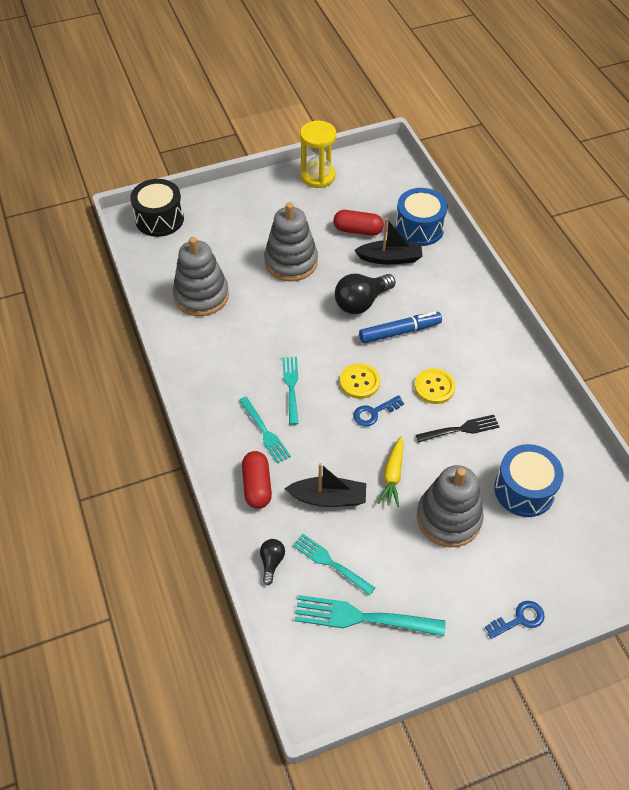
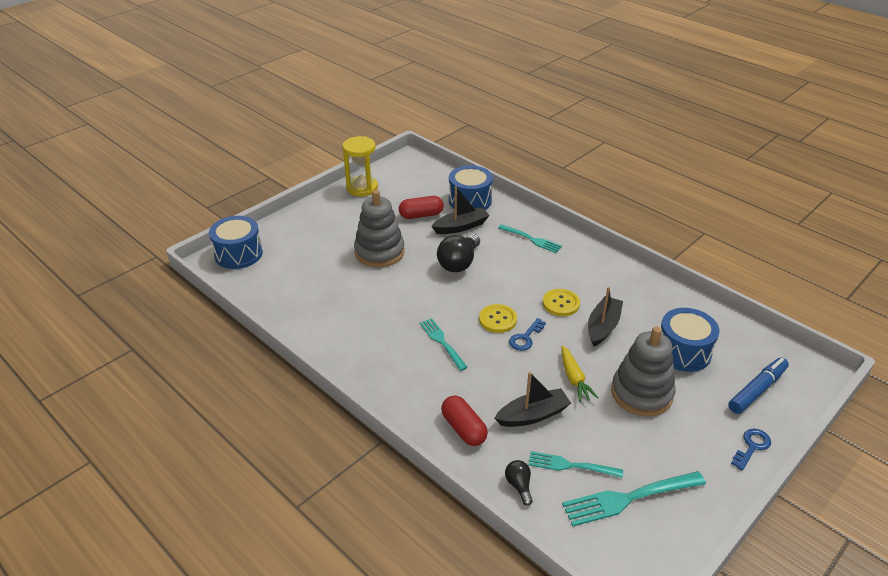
camera: 25 degrees left, 15 degrees down
(159, 219) = (238, 254): black drum -> blue drum
(201, 295) = (315, 299): grey stacking toy -> none
(264, 431) = (441, 384): turquoise fork -> turquoise fork (531, 239)
(399, 332) = (505, 274): blue marker -> blue marker (757, 390)
(460, 429) = (603, 326): black fork -> black boat

